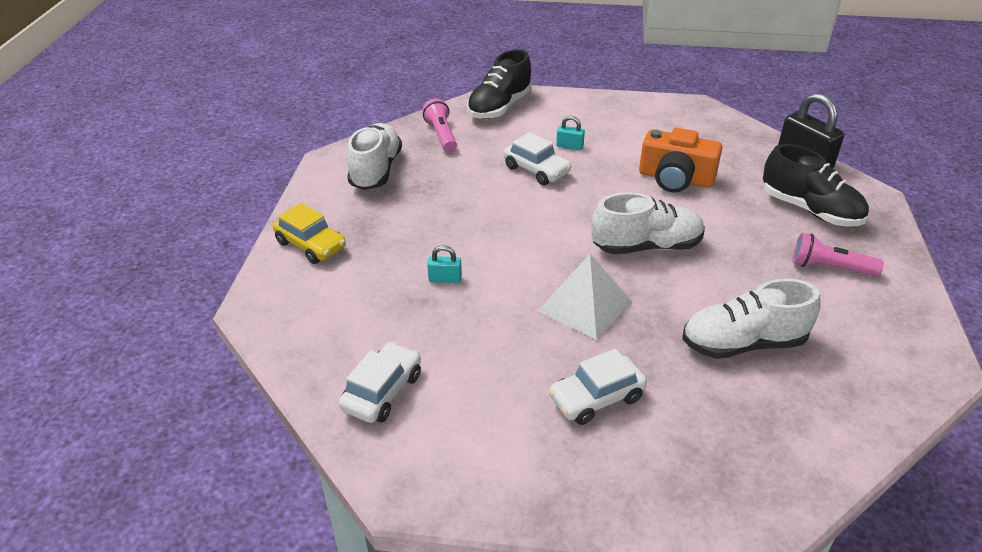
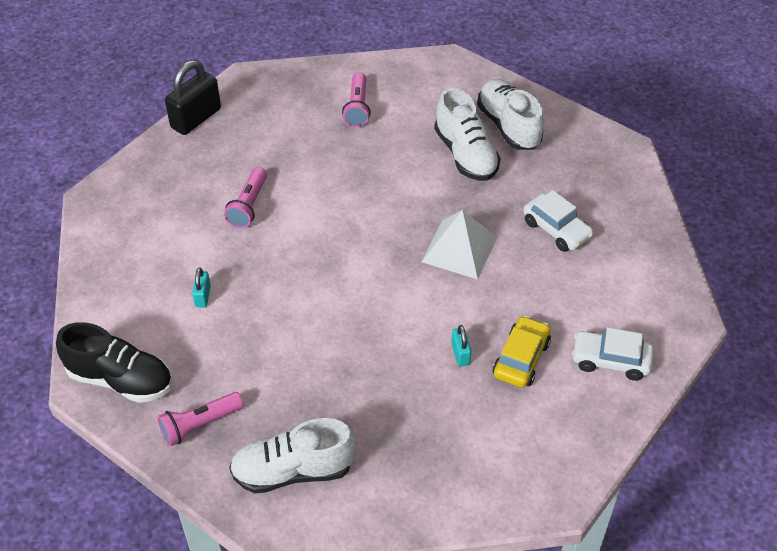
camera: 105 degrees left, 10 degrees up
(311, 245) = (449, 485): yellow car -> yellow car (521, 359)
(536, 170) = (257, 317): white car -> none
(646, 246) = (364, 217): white shoe -> white shoe (508, 126)
(675, 179) = (248, 205): orange camera -> pink flashlight
(810, 210) = (278, 116): black shoe -> none

